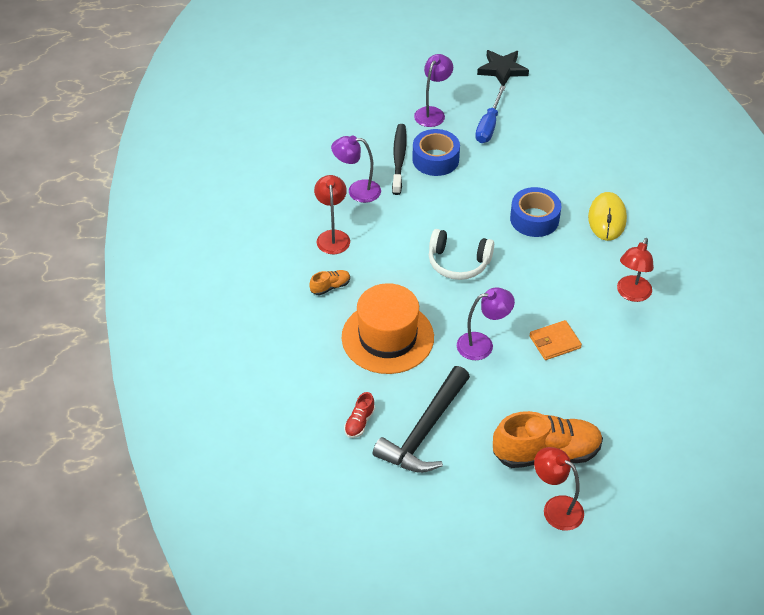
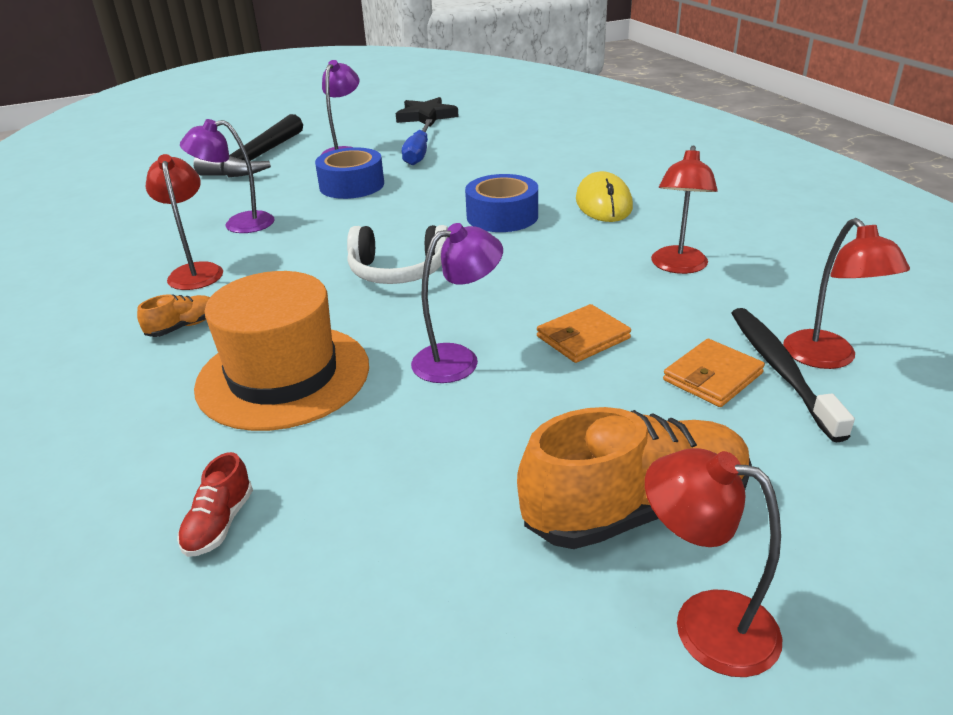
camera: 10 degrees left, 15 degrees down
(399, 159) = (300, 191): black toothbrush -> black toothbrush (780, 370)
(424, 431) = (364, 516): black hammer -> black hammer (255, 159)
(614, 384) = (712, 377): none -> orange wallet
(681, 385) = (827, 358): none -> red lamp

